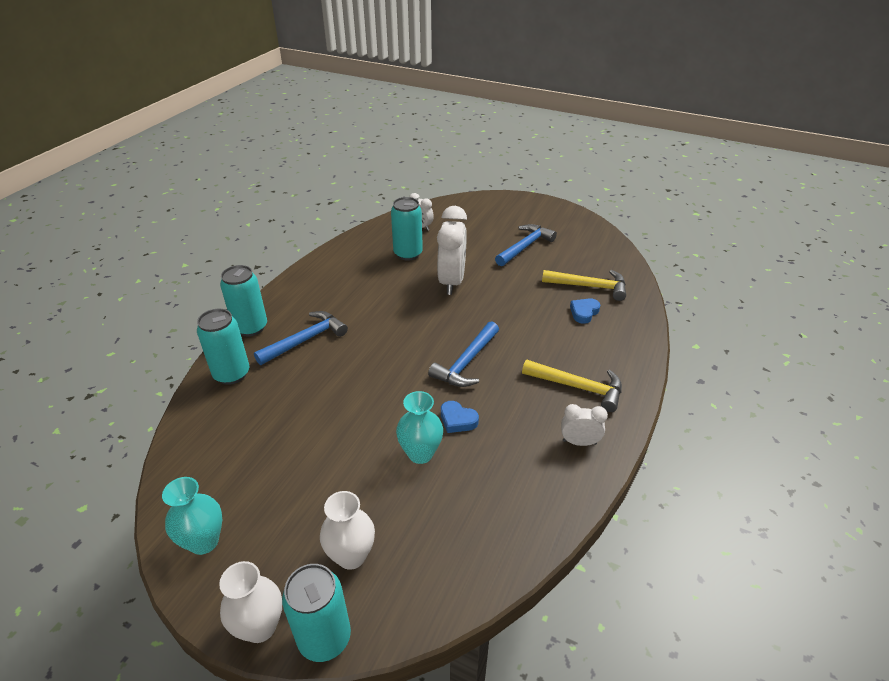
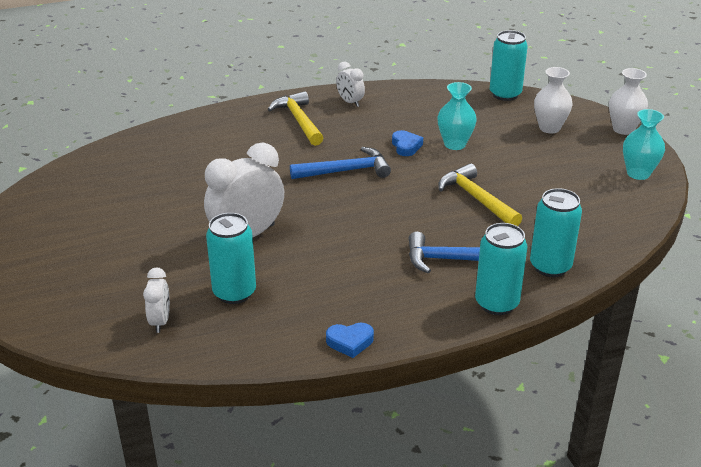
camera: 135 degrees left, 5 degrees down
(324, 638) = (591, 112): turquoise can -> turquoise can (505, 94)
(525, 247) = (117, 227): blue hammer -> none
(584, 312) = (198, 152): blue heart -> blue heart (350, 342)
(589, 286) = (151, 164): yellow hammer -> yellow hammer (476, 199)

